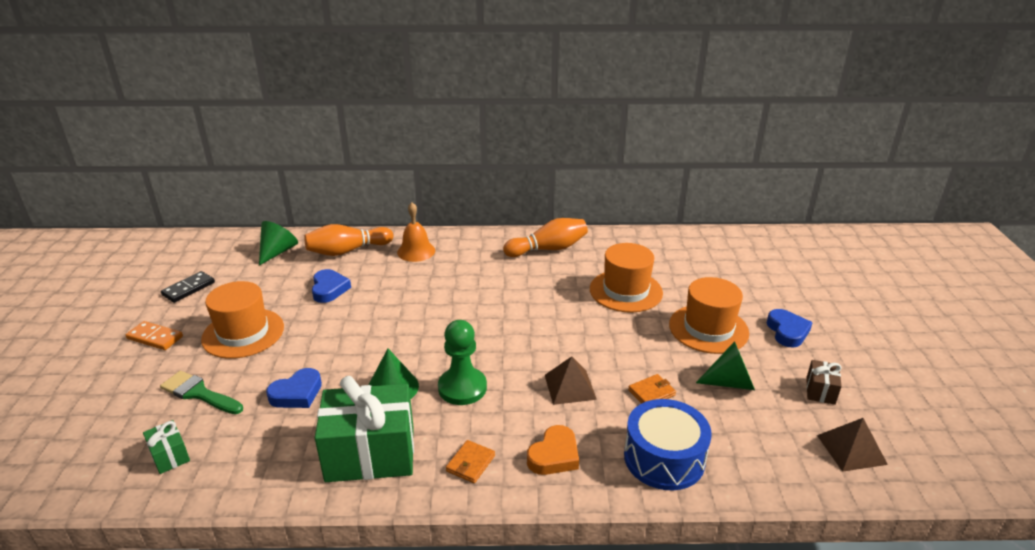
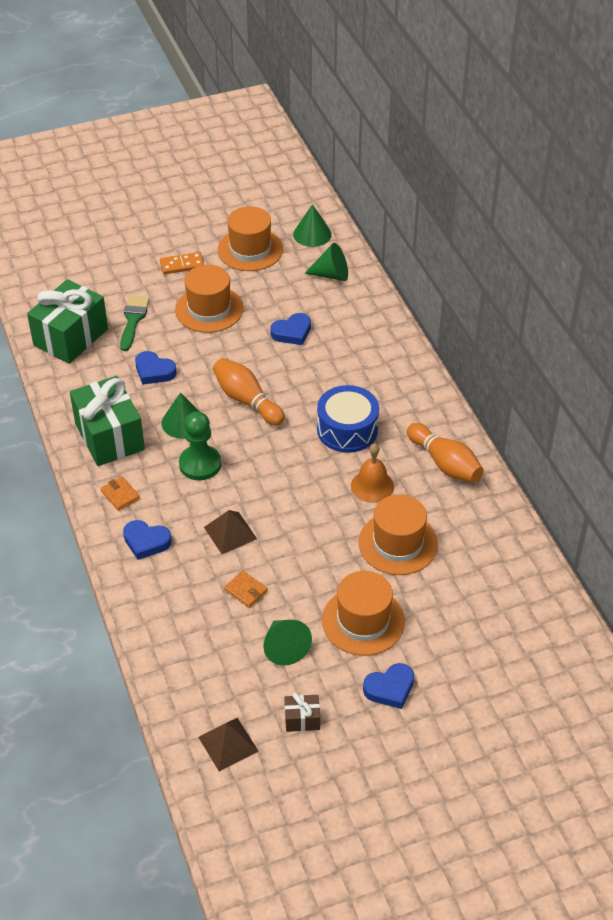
camera: 70 degrees right, 15 degrees up
(155, 337) = (182, 265): orange domino -> orange domino turned 75 degrees clockwise
(170, 456) = (71, 337): green gift -> green gift, size x2.26
(188, 289) = (250, 249): black domino -> orange hat
(213, 250) = (312, 234): none -> green cone
(347, 251) = (358, 318): orange bowling pin -> orange bowling pin (247, 400)
(416, 251) = (384, 365): orange bell -> orange bell (372, 486)
(470, 463) = (120, 495): orange wallet -> orange wallet turned 45 degrees clockwise
(554, 455) = (146, 542): orange heart -> blue heart
(664, 458) = (168, 611): blue drum -> blue drum (347, 429)

